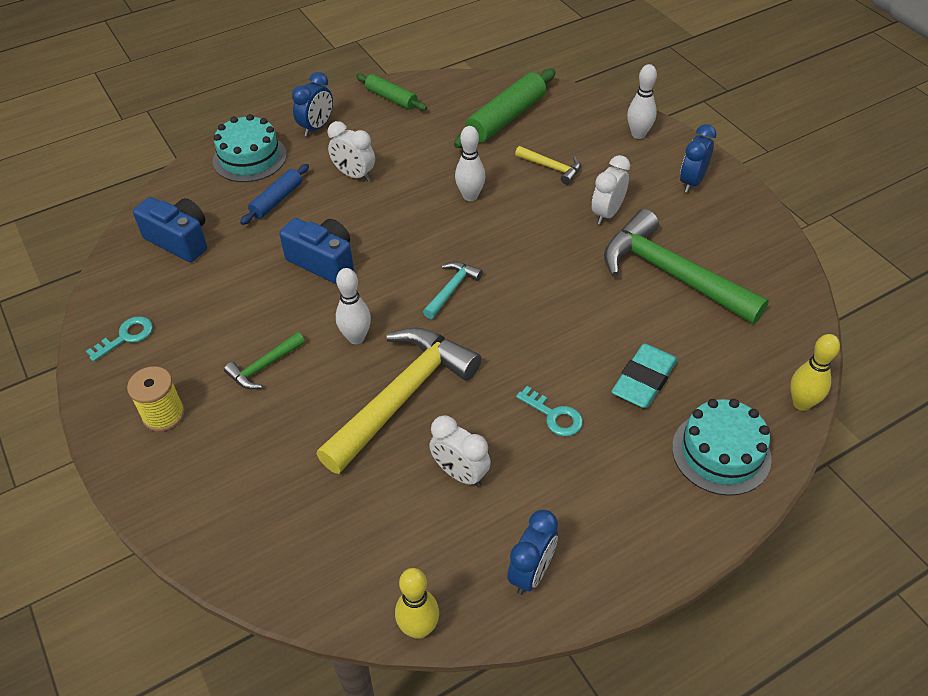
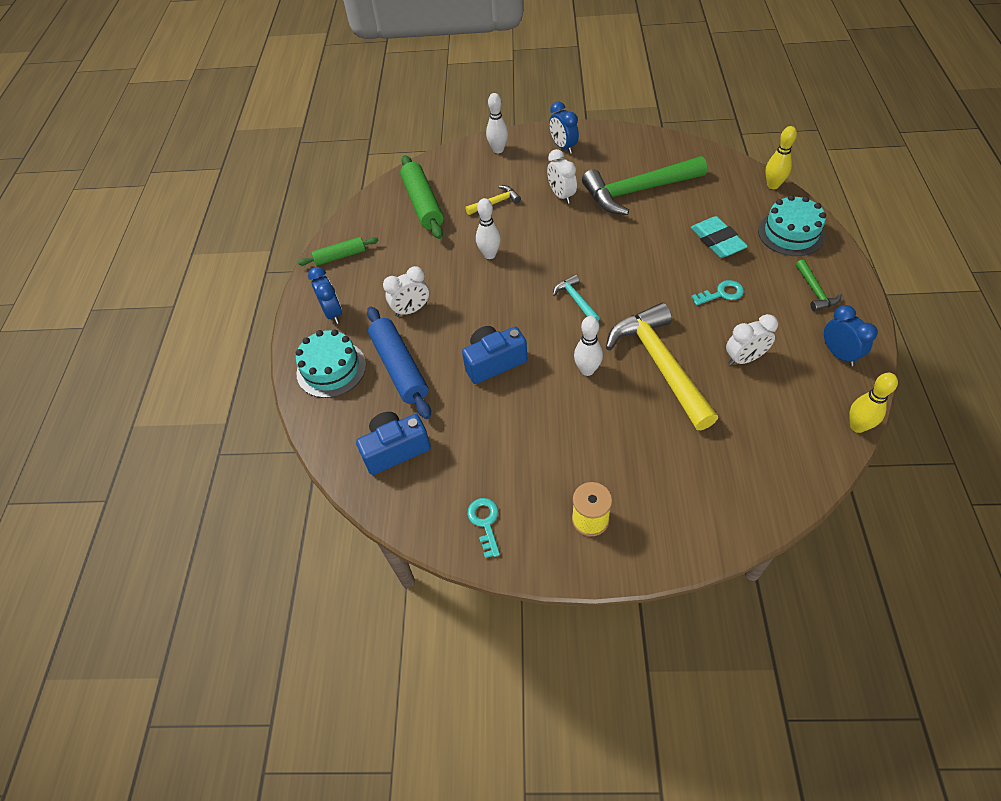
camera: 55 degrees left, 5 degrees up
(264, 366) = (580, 436): green hammer -> green hammer (815, 291)
(277, 200) = (399, 368): blue rolling pin -> blue rolling pin, size x1.66

